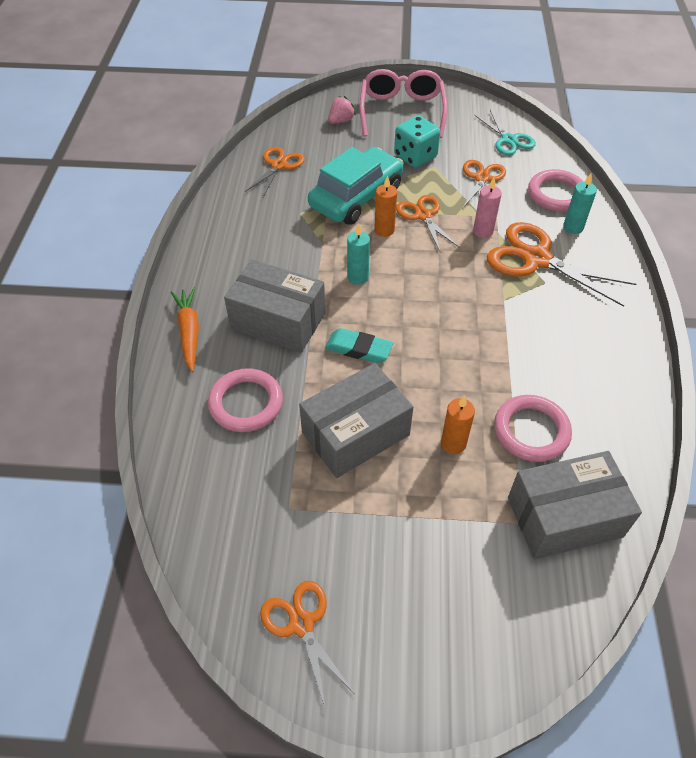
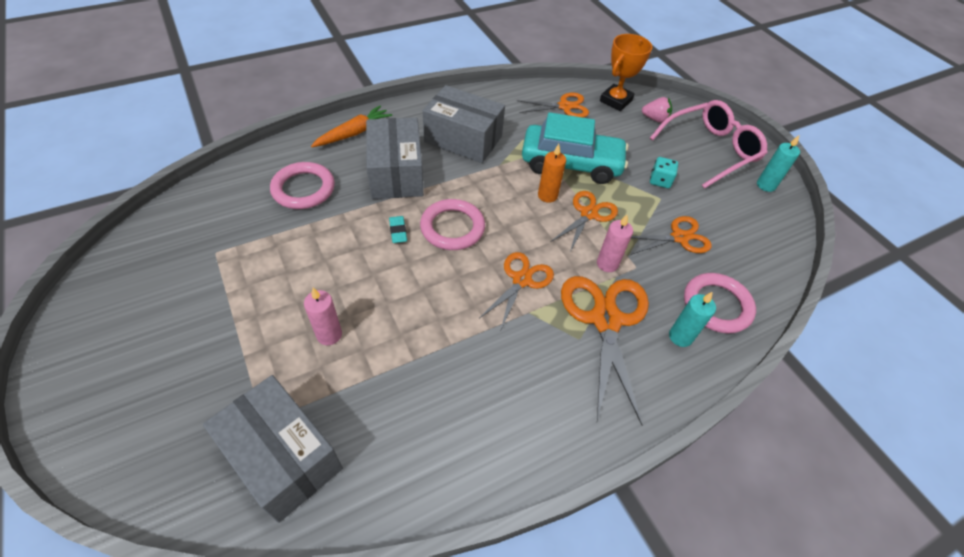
camera: 55 degrees right, 0 degrees up
(298, 131) = (615, 101): none -> orange trophy
(301, 624) = (112, 301): orange scissors -> orange scissors (522, 280)
(355, 434) = (306, 264): grey box -> grey box (463, 139)
(358, 277) = (478, 200): turquoise candle -> turquoise candle (766, 185)
(358, 349) = (398, 231): turquoise eraser -> turquoise eraser, size x0.64
(415, 156) = (660, 181): turquoise dice -> turquoise dice, size x0.61
(453, 443) = (329, 335): orange candle -> pink candle
(508, 140) = (756, 238): turquoise scissors -> none
(531, 431) = (375, 392): pink ring -> pink ring (452, 227)

